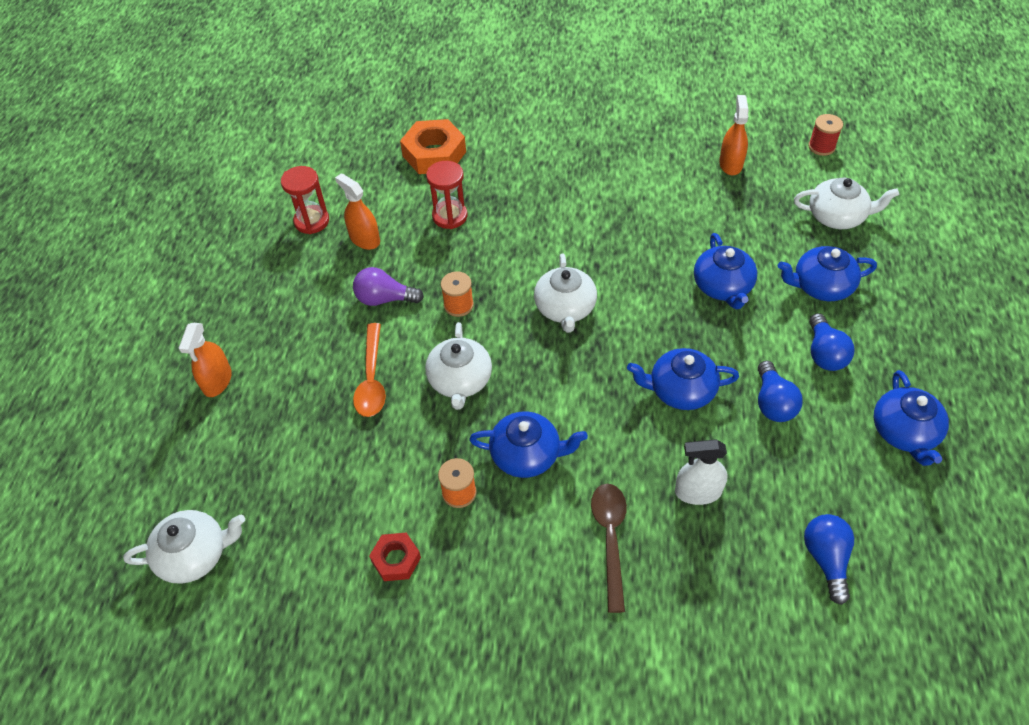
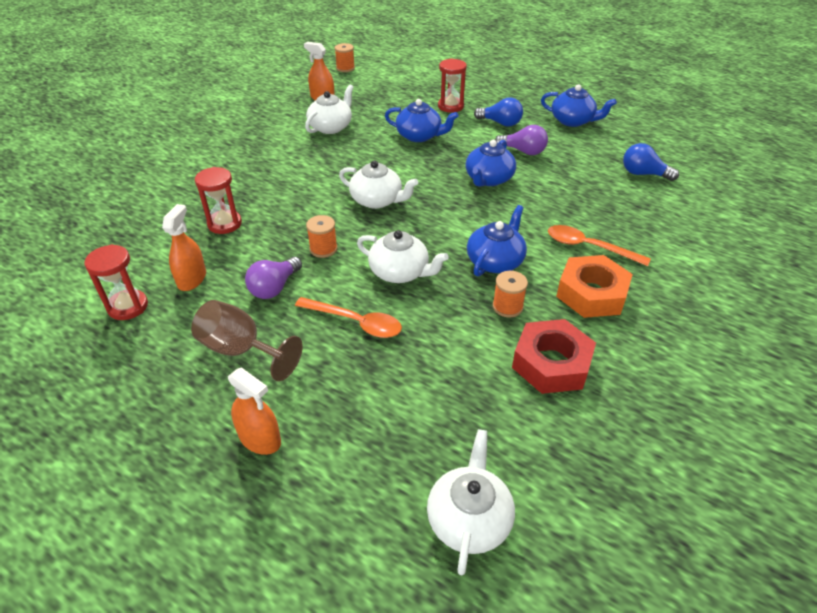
camera: 65 degrees left, 10 degrees down
(300, 318) = (241, 350): none -> brown goblet
(364, 239) = (192, 279): orange spray bottle -> orange spray bottle turned 120 degrees clockwise
(396, 559) = (551, 363): red nut -> red nut, size x1.78
(434, 154) = (144, 210): orange nut -> orange nut (591, 293)
(610, 539) = (589, 247): brown spoon -> orange spoon
(698, 492) = (572, 200): white spray bottle -> none
(773, 403) = (523, 151): blue light bulb -> purple light bulb
(821, 147) = (345, 68): red spool -> orange spool
(821, 286) = (450, 106): blue teapot -> red hourglass
(837, 216) = (404, 83): white teapot -> white teapot (331, 127)

